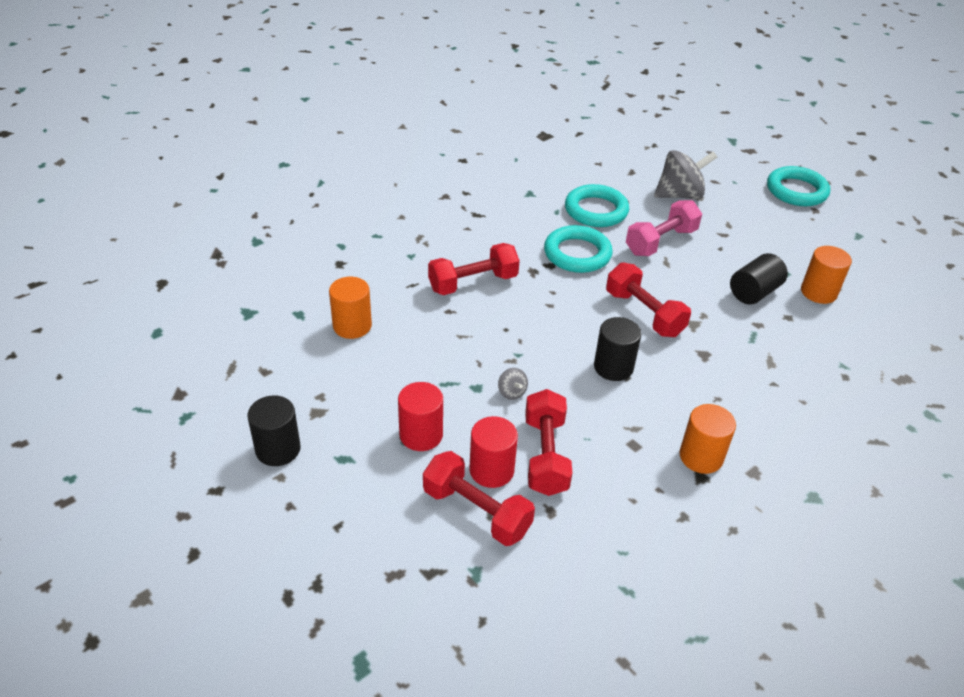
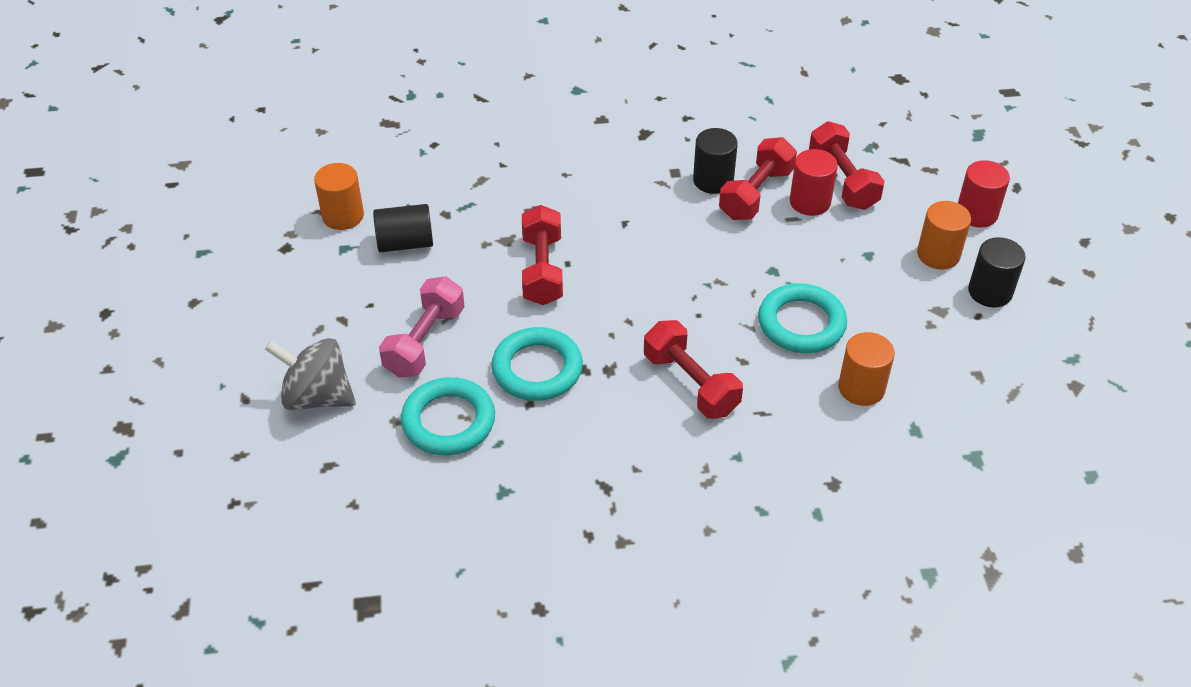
camera: 145 degrees left, 5 degrees up
(421, 435) = (852, 252): red cylinder -> red cylinder (976, 213)
(473, 283) = (690, 383): red dumbbell -> red dumbbell turned 45 degrees clockwise
(512, 392) = (743, 252): grey spinning top -> none
(613, 367) = (628, 235): black cylinder -> black cylinder (713, 180)
(661, 242) = (425, 342): pink dumbbell -> pink dumbbell turned 60 degrees counterclockwise
(701, 457) = (630, 143): orange cylinder -> orange cylinder (938, 254)
(796, 191) = (171, 336): turquoise ring -> turquoise ring (801, 323)

